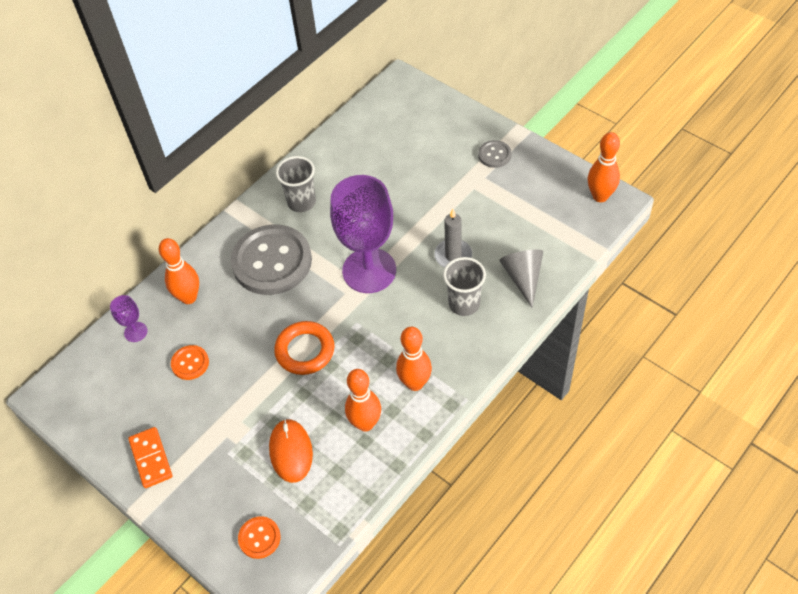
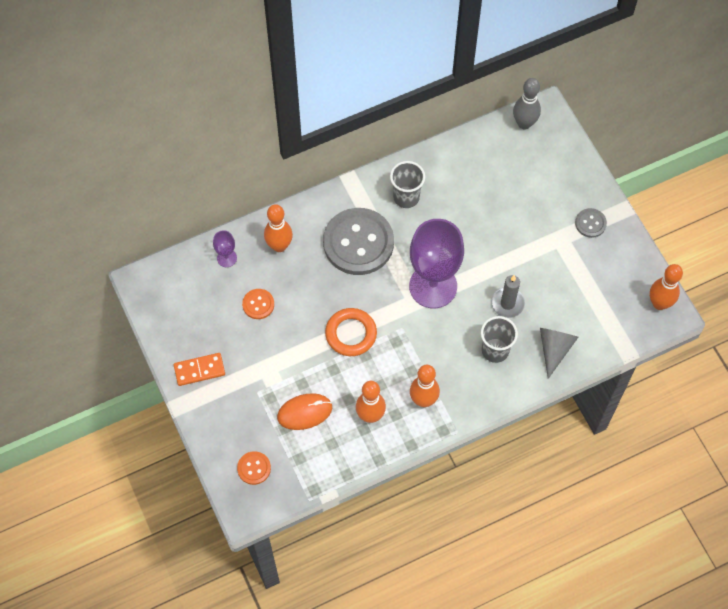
camera: 20 degrees right, 10 degrees up
(151, 458) = (199, 370): orange domino -> orange domino turned 75 degrees clockwise
(291, 451) = (304, 412): orange mouse -> orange mouse turned 60 degrees clockwise
(385, 98) = (524, 123): none -> grey bowling pin

